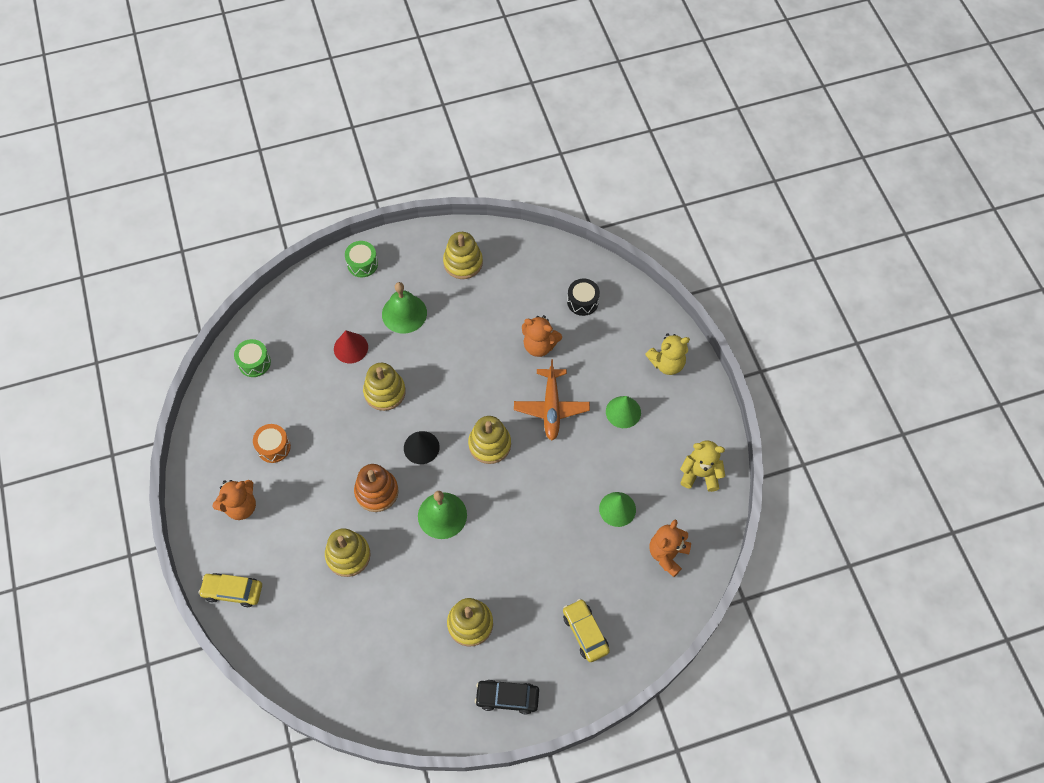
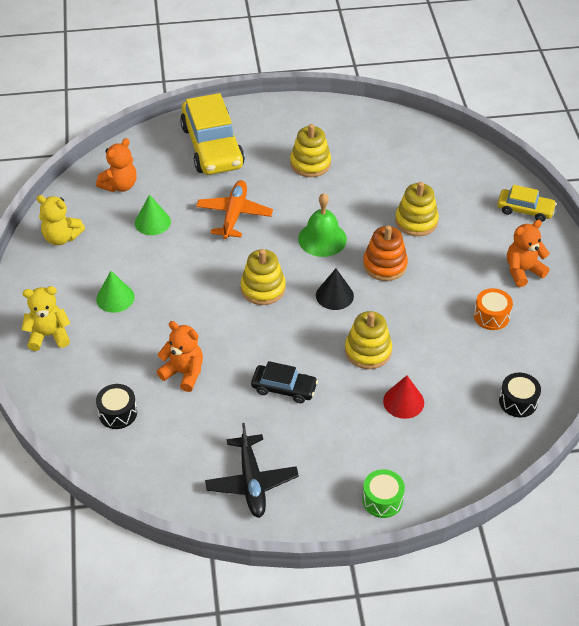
camera: 170 degrees left, 15 degrees down
(254, 362) = (518, 402): green drum -> black drum
(404, 313) = (335, 431): green bell -> none
(463, 262) = (252, 482): yellow stacking toy -> black plane
(507, 698) = (288, 118): black car -> black car (284, 388)
(551, 408) = (189, 311): orange plane -> orange plane (234, 214)
(585, 632) = (212, 146): yellow car -> yellow car, size x1.94

